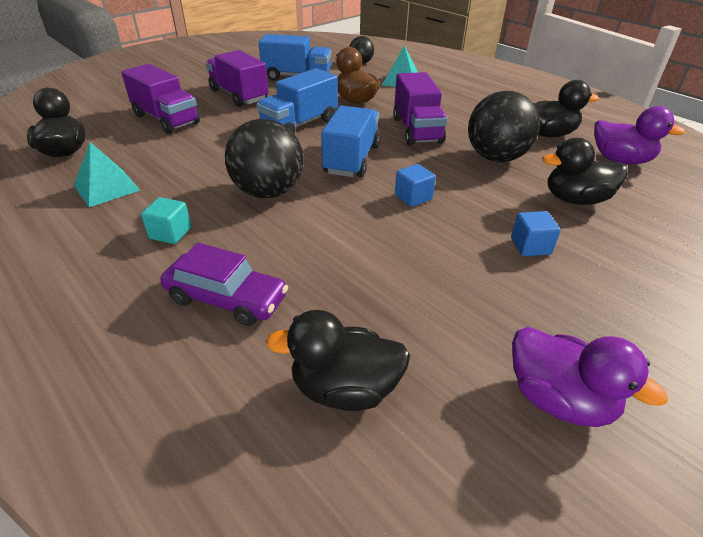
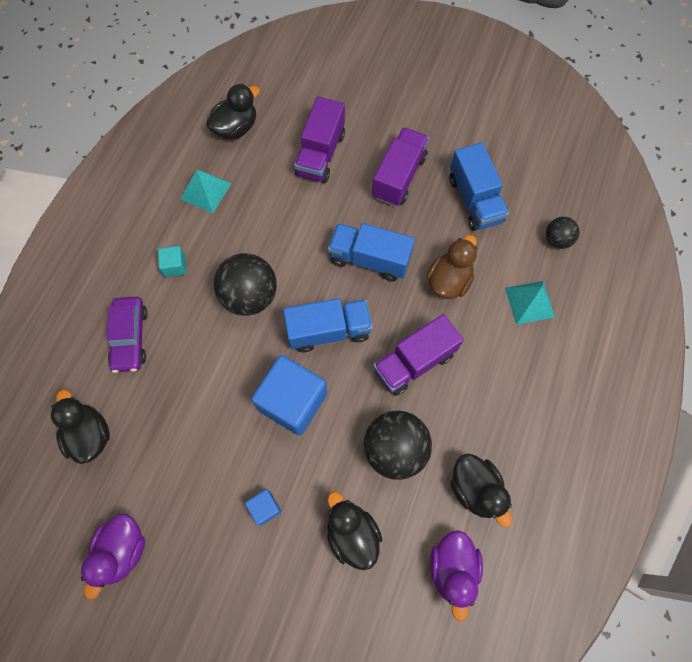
camera: 65 degrees right, 30 degrees up
(413, 197) = (293, 401): blue cube -> blue cube, size x2.19

